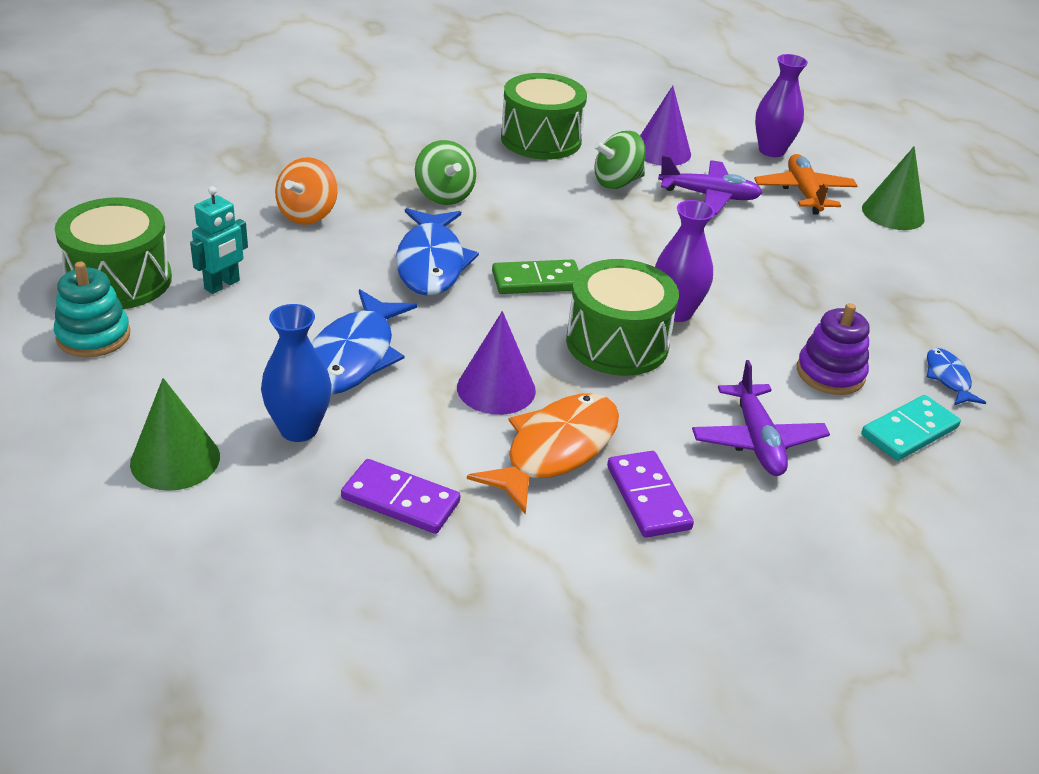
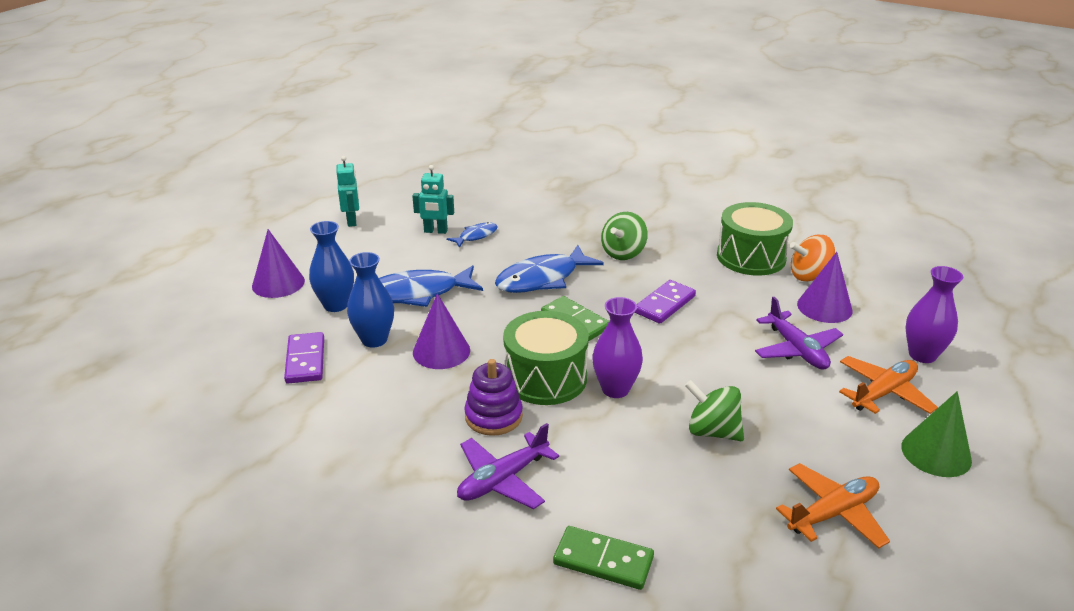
camera: 60 degrees right, 5 degrees down
(93, 336) = (352, 221): turquoise stacking toy -> turquoise robot
(119, 280) = (405, 206): green drum -> none
(175, 459) = (278, 283): green cone -> purple cone
(307, 215) = (535, 223): orange spinning top -> orange spinning top (809, 276)
(416, 428) = (374, 340): none -> blue vase
(556, 450) = (403, 396): orange fish -> none
(617, 182) = (747, 305): green spinning top -> green spinning top (712, 431)
(648, 497) = (391, 451): purple domino -> purple domino (665, 304)
(830, 373) = (631, 491): purple stacking toy -> purple stacking toy (493, 416)
(909, 431) = (603, 561): turquoise domino -> green domino
(928, 292) = (832, 513): none -> orange plane
(948, 378) = (710, 564): blue fish -> blue fish (476, 236)

